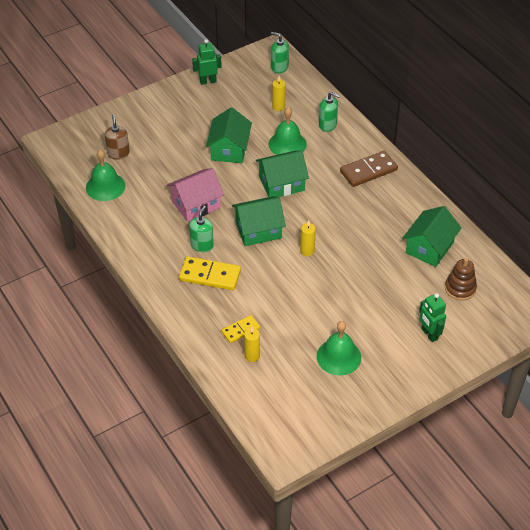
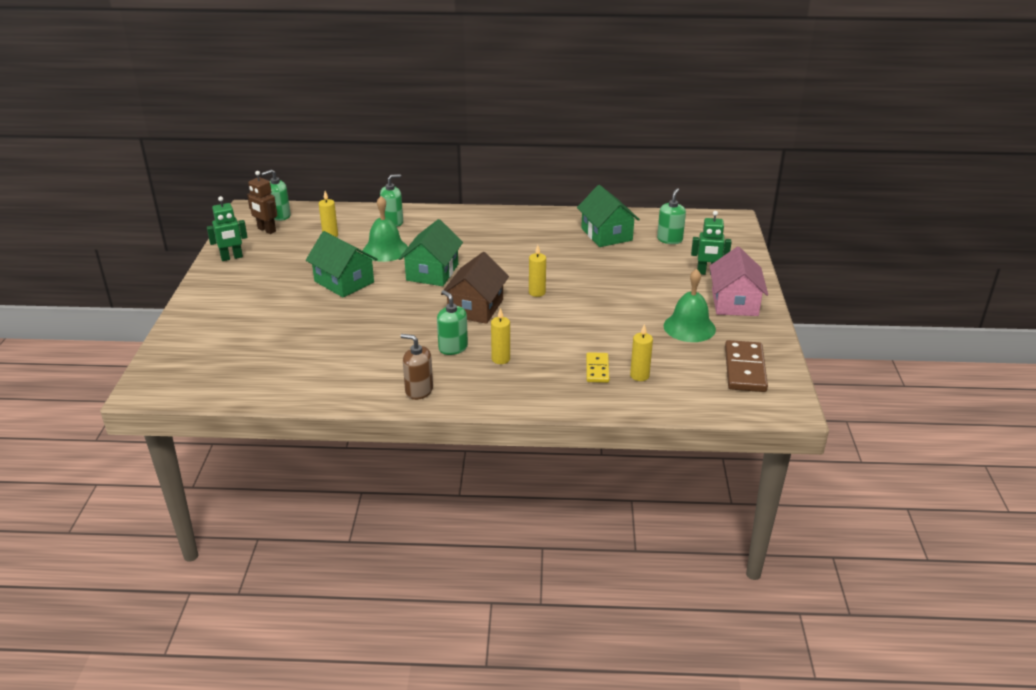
camera: 55 degrees left, 15 degrees down
(105, 186) = (279, 377): green bell -> none
(118, 153) = (244, 349): brown soap dispenser -> brown soap dispenser (419, 391)
(196, 204) = (391, 329): pink house -> pink house (734, 302)
(208, 81) = (232, 257): green robot -> green robot turned 135 degrees counterclockwise
(210, 275) = (501, 359): yellow domino -> yellow candle
(255, 73) = (266, 230): none -> brown robot
(258, 230) = (476, 308): green house -> brown house
(368, 171) = (478, 226): brown domino -> brown domino (745, 369)
(460, 288) = (669, 239): brown stacking toy -> green soap dispenser

